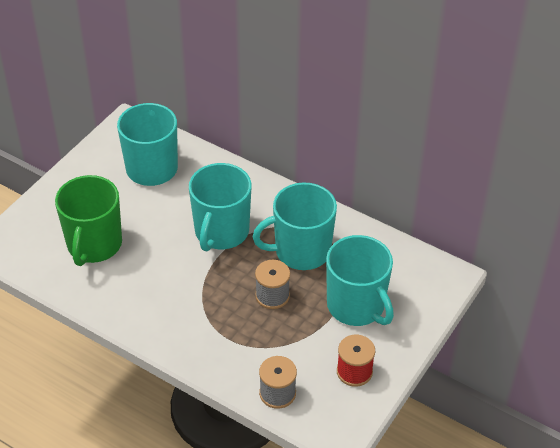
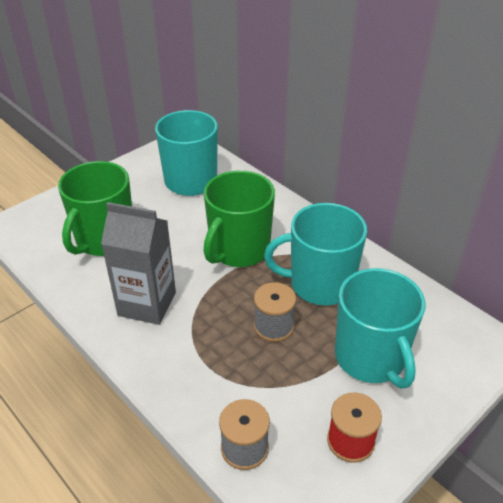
camera: 15 degrees right, 5 degrees down
(158, 298) = (147, 304): none -> grey carton
(221, 232) = (239, 250): turquoise mug -> green mug

